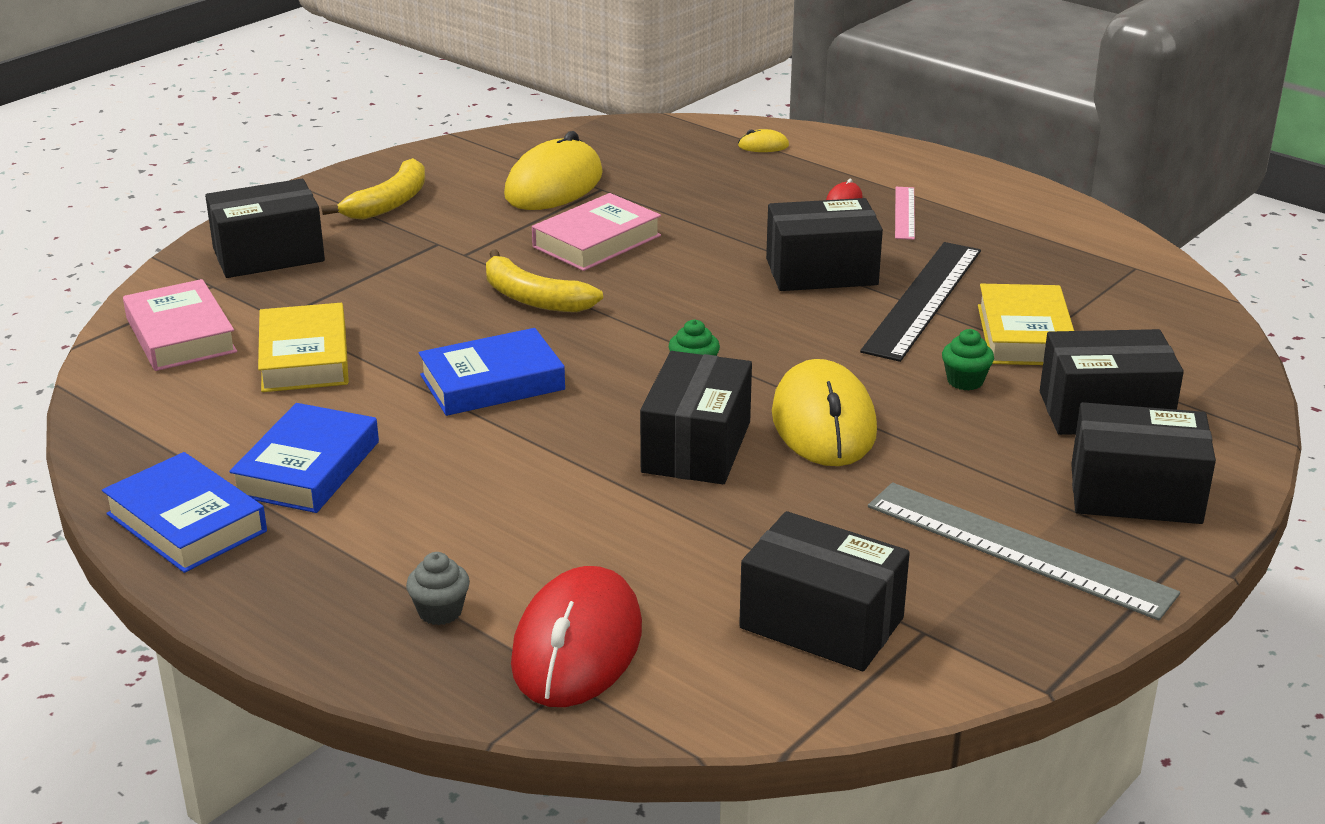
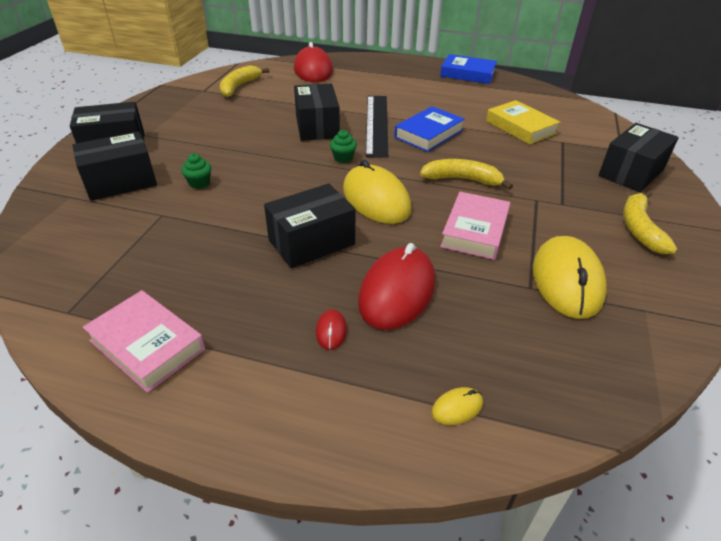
camera: 155 degrees right, 10 degrees up
(181, 335) = (586, 125): pink book -> pink book (147, 345)
(307, 468) = (454, 93): blue book -> none
(440, 611) = (361, 70): grey cupcake -> none
(751, 213) = (397, 291): none -> red mouse
(821, 623) = (239, 86): black box -> yellow banana
(824, 423) = (266, 147): yellow mouse -> yellow mouse (376, 199)
(904, 213) = (273, 330): pink ruler -> none
(923, 299) = (235, 235): black ruler -> black ruler (377, 124)
(1018, 549) = (170, 117): grey ruler -> none
(1024, 335) = (164, 222): yellow book -> none

